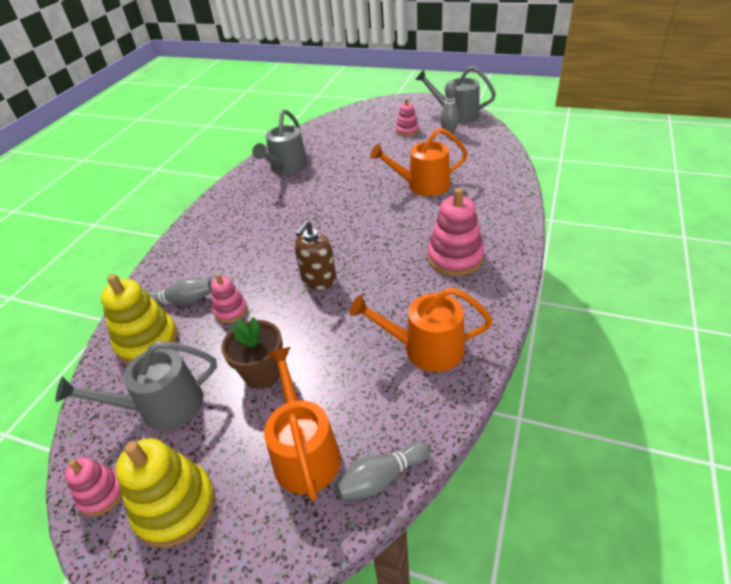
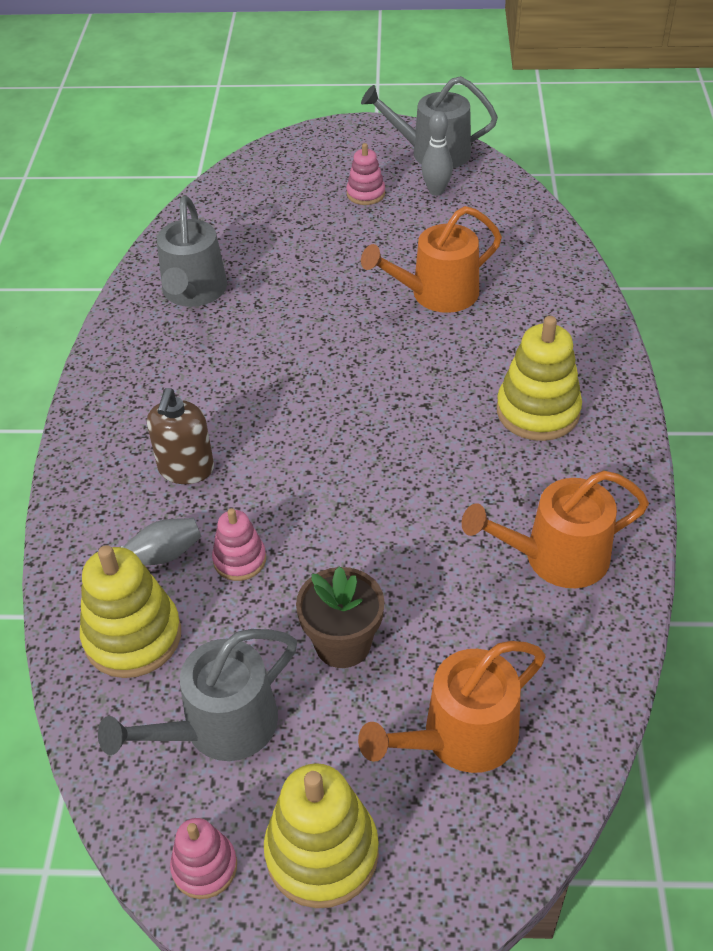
camera: 20 degrees left, 5 degrees up
(305, 452) = (461, 736): orange watering can -> orange watering can turned 90 degrees counterclockwise
(319, 280) = (352, 484): brown soap dispenser -> brown soap dispenser (186, 469)
(381, 478) = (576, 743): grey bowling pin -> none
(455, 258) = (537, 411): pink stacking toy -> yellow stacking toy

